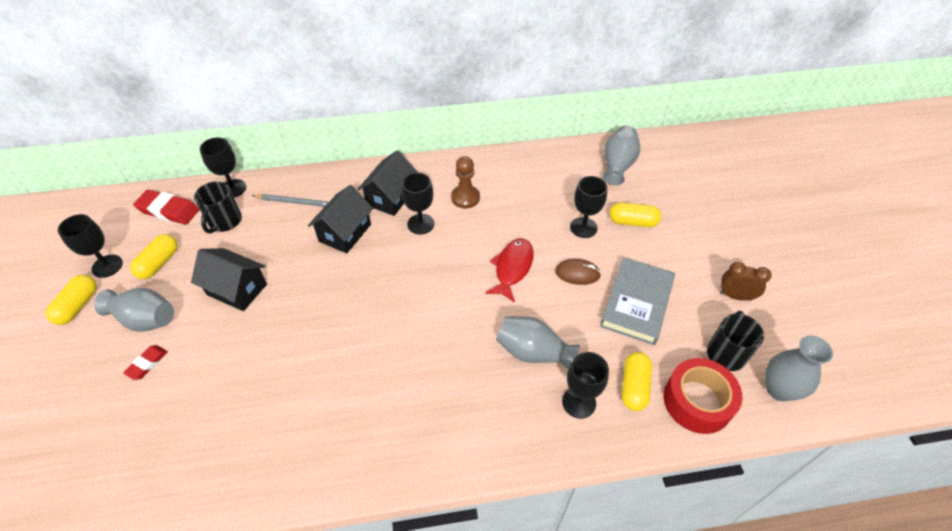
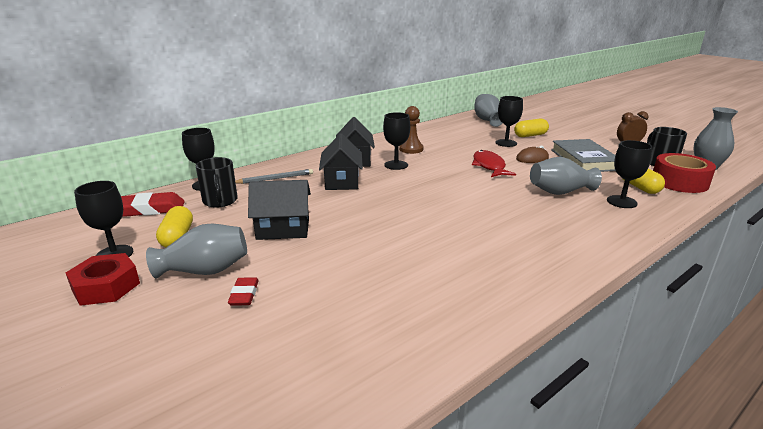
camera: 30 degrees left, 25 degrees down
(78, 306) = (106, 287): yellow capsule -> red nut

